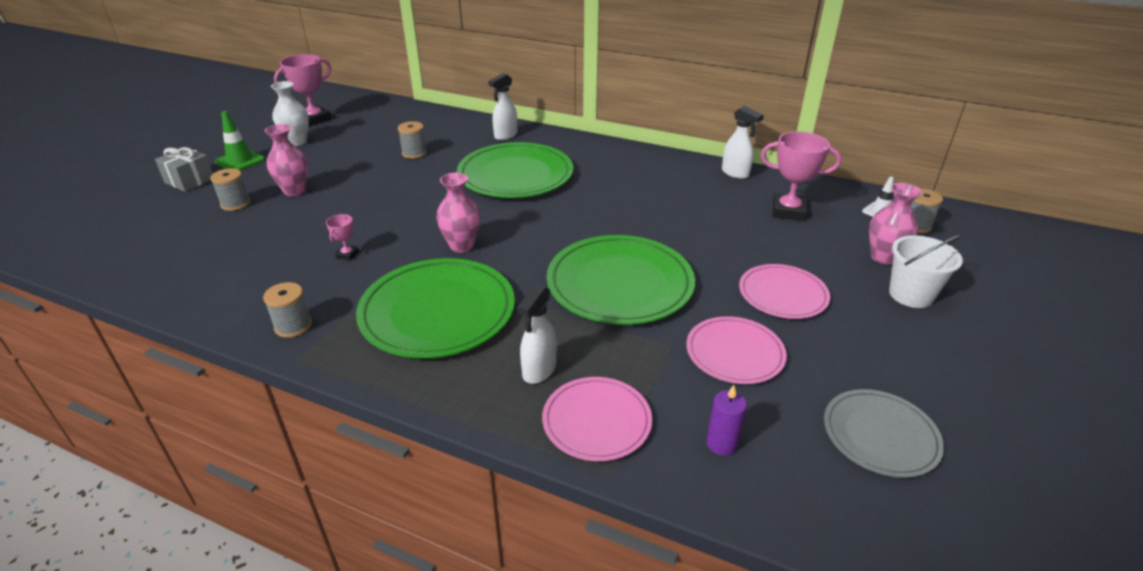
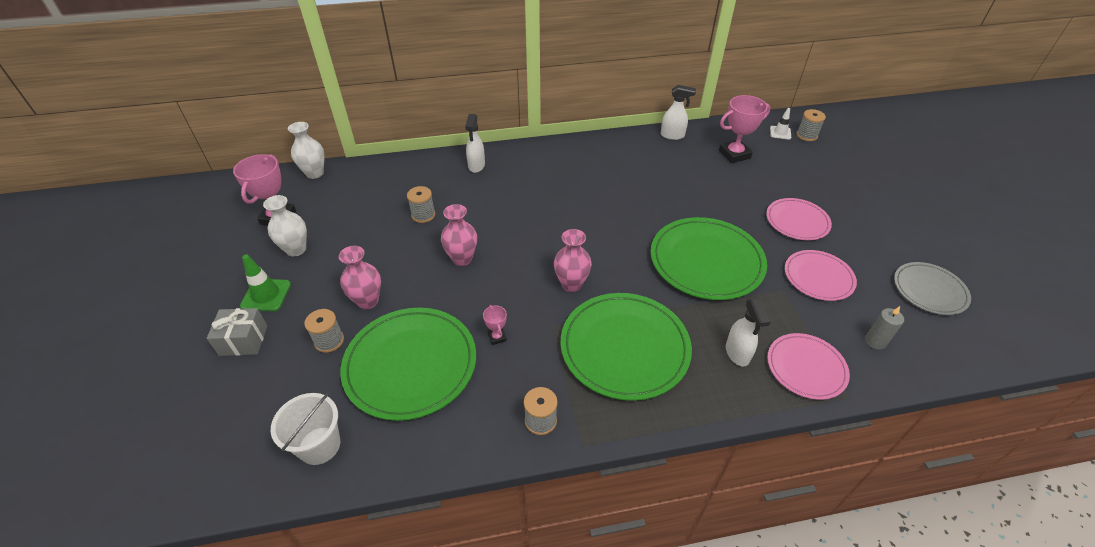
camera: 35 degrees left, 10 degrees up
(377, 101) = (315, 173): none -> white vase
(515, 175) = (531, 201): green plate -> green plate (410, 364)
(721, 443) = (875, 341): purple candle -> grey candle
(883, 257) = (815, 167): pink vase -> pink vase (462, 259)
(910, 295) = (853, 188): white bucket -> white bucket (319, 445)

